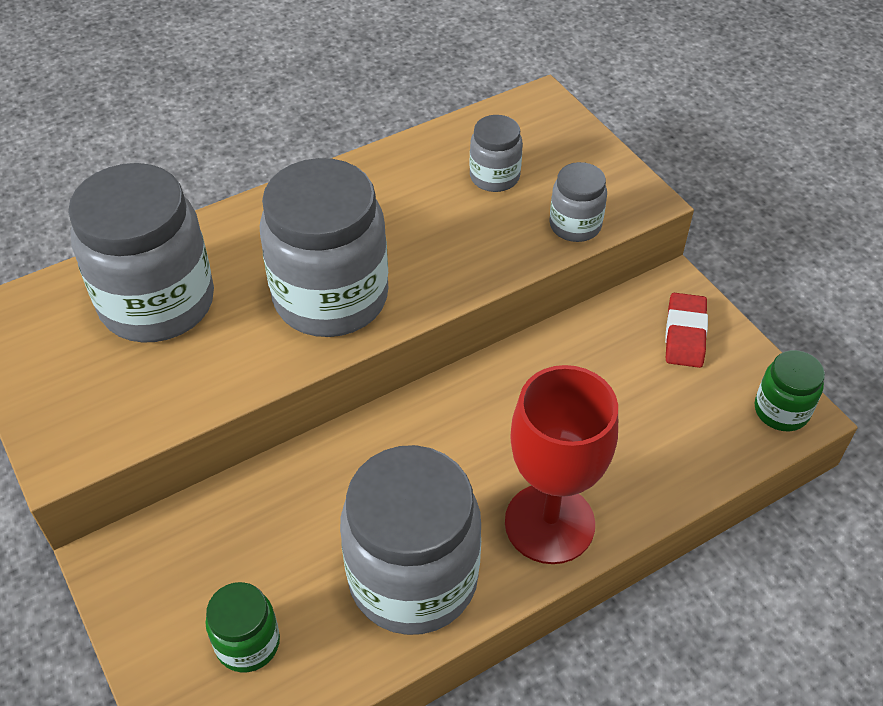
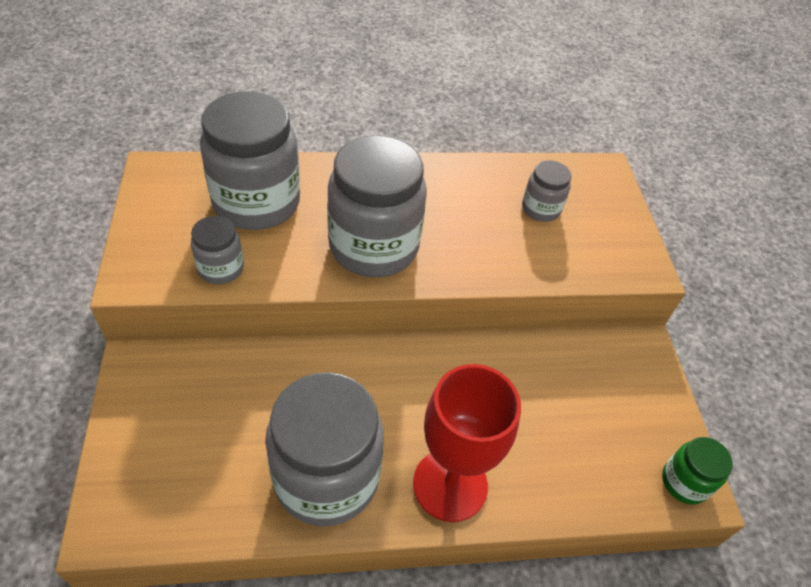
camera: 20 degrees right, 0 degrees up
(248, 643) = (186, 468): green jar -> none
(575, 225) = (583, 267): grey jar -> grey jar (221, 268)
(685, 334) = (635, 386): red eraser -> none

